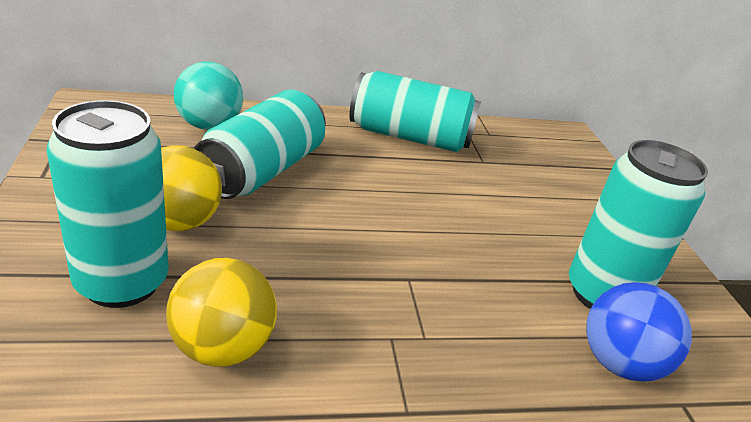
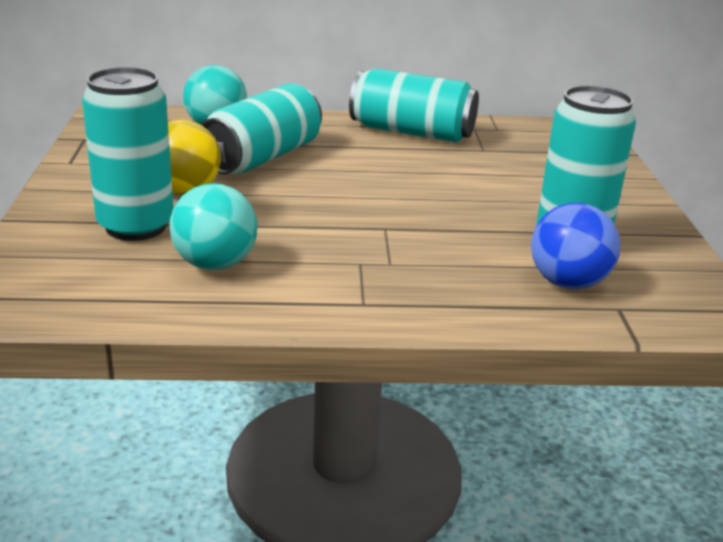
camera: 10 degrees right, 5 degrees down
(222, 348) = (215, 264): yellow ball -> turquoise ball

